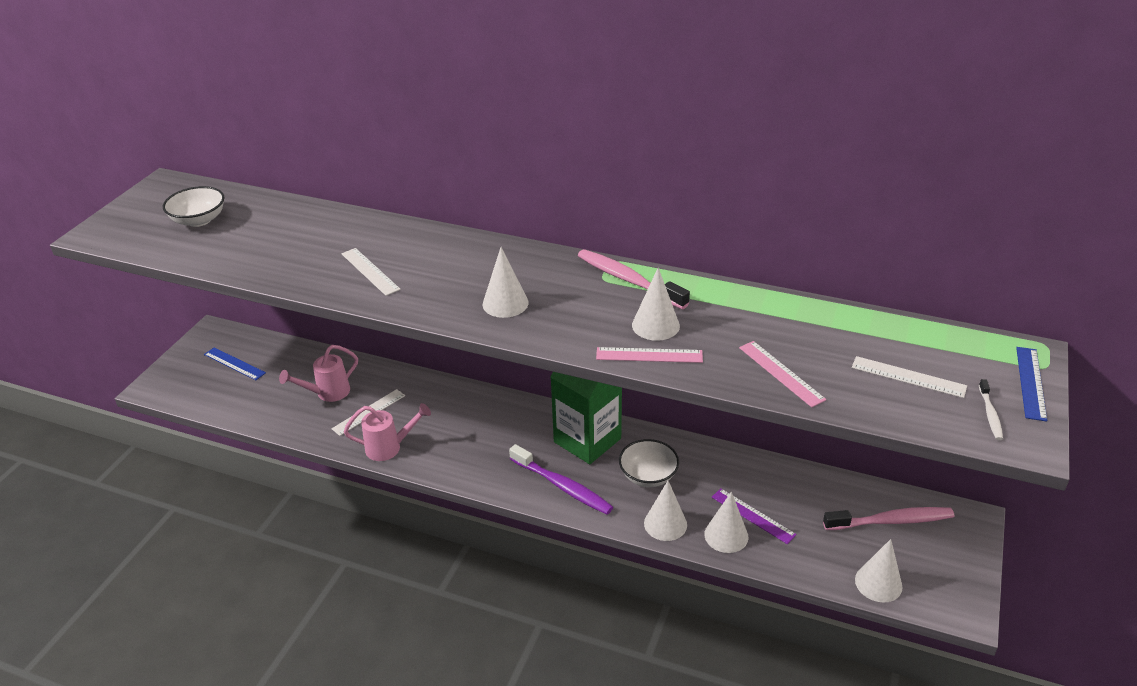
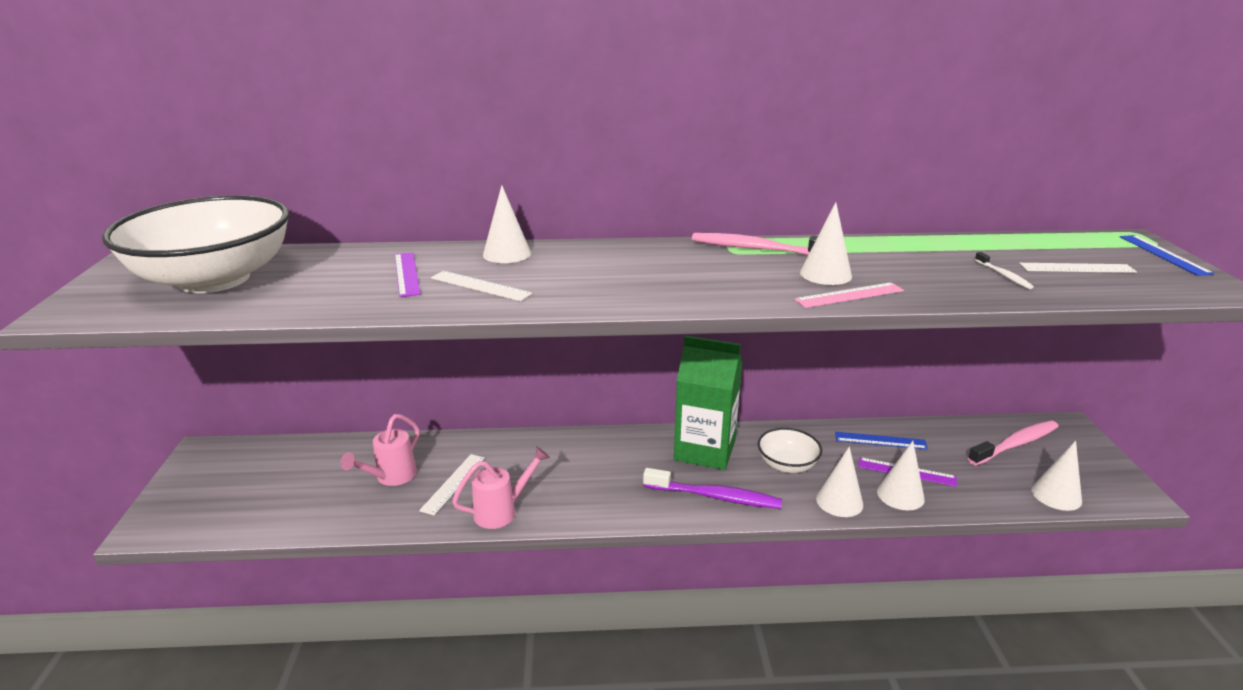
camera: 25 degrees left, 10 degrees down
(199, 220) = (215, 279): white bowl -> white bowl, size x2.15
(234, 364) = (251, 476): blue ruler -> blue ruler (880, 441)
(328, 245) = (406, 274): none -> purple ruler
(505, 303) = (660, 284): white cone -> white cone (507, 253)
(781, 373) = (978, 285): pink ruler -> none
(990, 414) = (1171, 278): white toothbrush -> white toothbrush (1003, 275)

